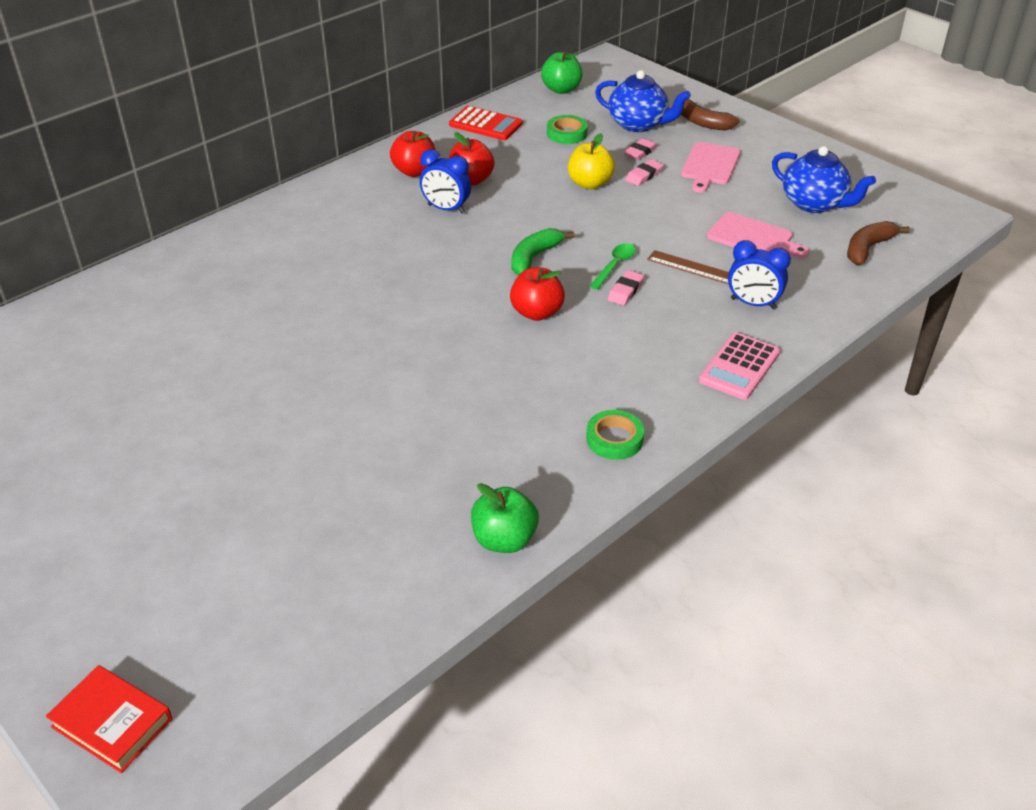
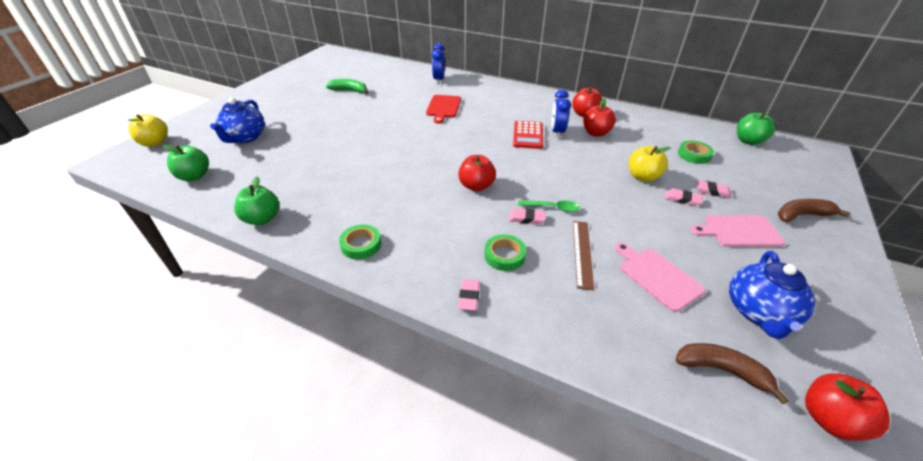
camera: 70 degrees right, 0 degrees up
(112, 723) = (155, 143): red book -> yellow apple
(285, 293) = (443, 107): none -> red cutting board
(314, 637) = (194, 176): none -> green apple
(485, 124) = (664, 124): red calculator -> red calculator (528, 135)
(534, 257) = (534, 173): green banana -> green banana (349, 91)
(638, 124) = (750, 183): blue teapot -> blue teapot (245, 138)
(684, 325) = (504, 255): none -> green tape
(702, 122) = (802, 215): brown banana -> brown banana turned 60 degrees clockwise
(739, 367) = (469, 296): pink calculator -> pink eraser
(753, 237) = (657, 276): pink cutting board -> pink cutting board turned 135 degrees clockwise
(753, 304) = (559, 292): blue clock -> blue clock (439, 80)
(919, 221) = (829, 419): none -> red apple

